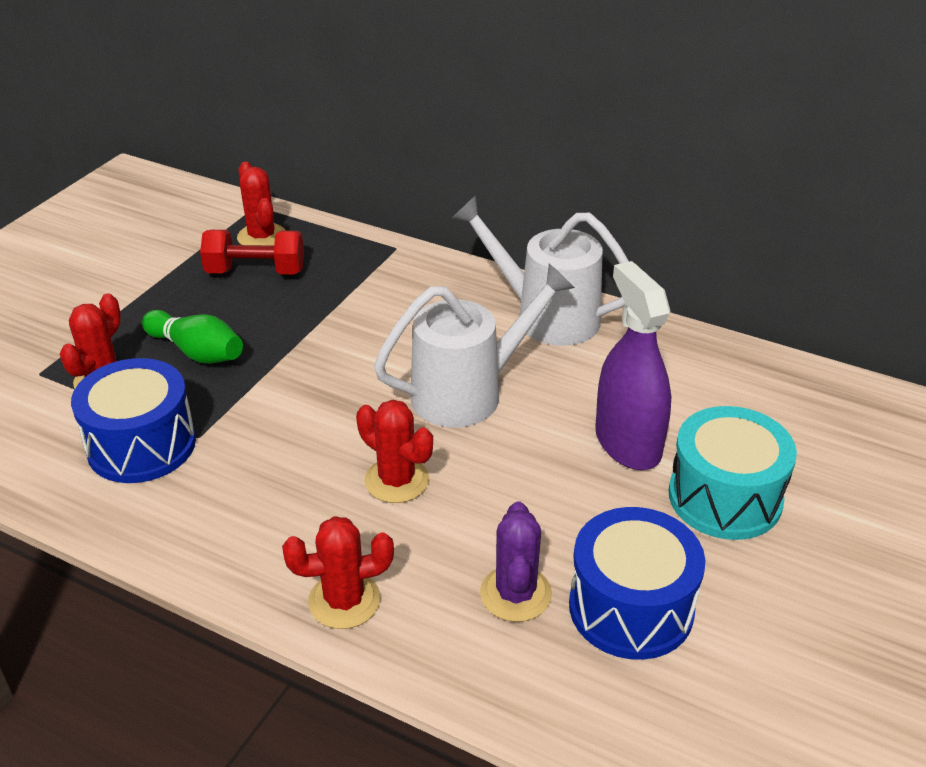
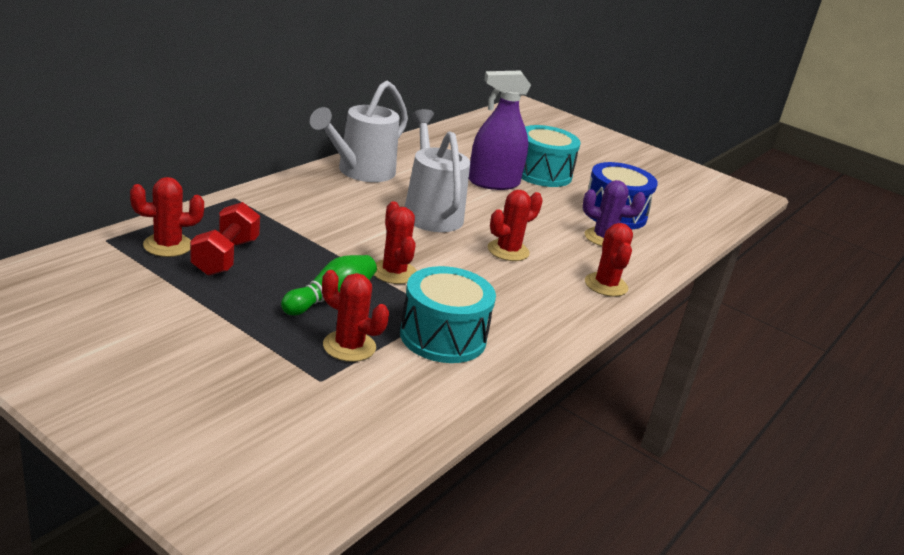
camera: 85 degrees left, 10 degrees down
(141, 445) = (443, 337): blue drum -> turquoise drum
(279, 386) = (394, 272): none -> red cactus

